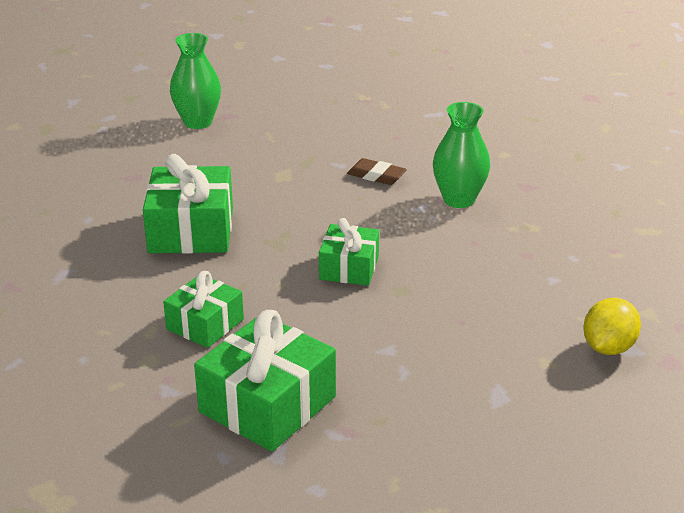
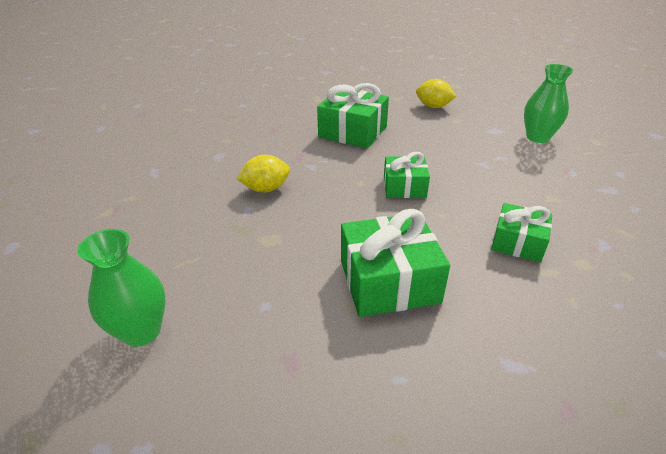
camera: 100 degrees left, 5 degrees up
(267, 404) = (574, 199): green gift -> green gift (353, 132)
(376, 176) = (266, 189): brown eraser -> yellow lemon
(459, 200) = (296, 152): green vase -> green vase (537, 137)

